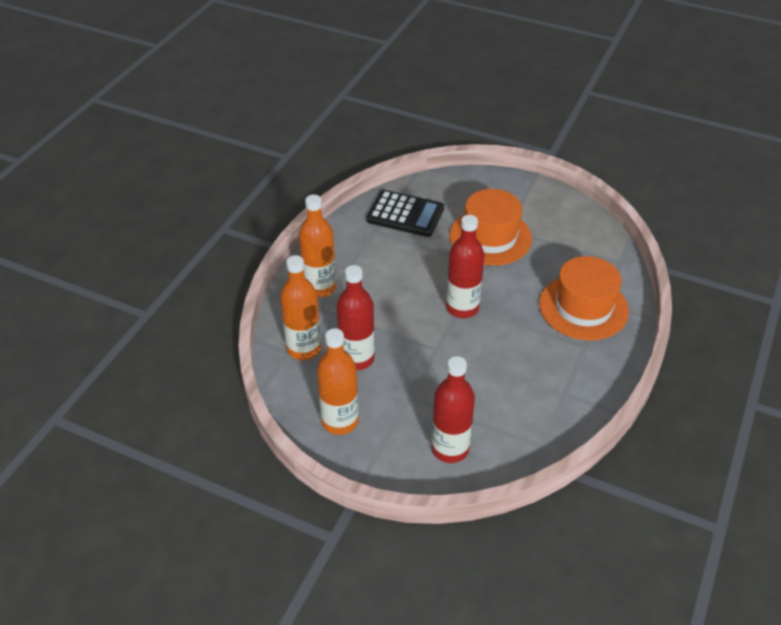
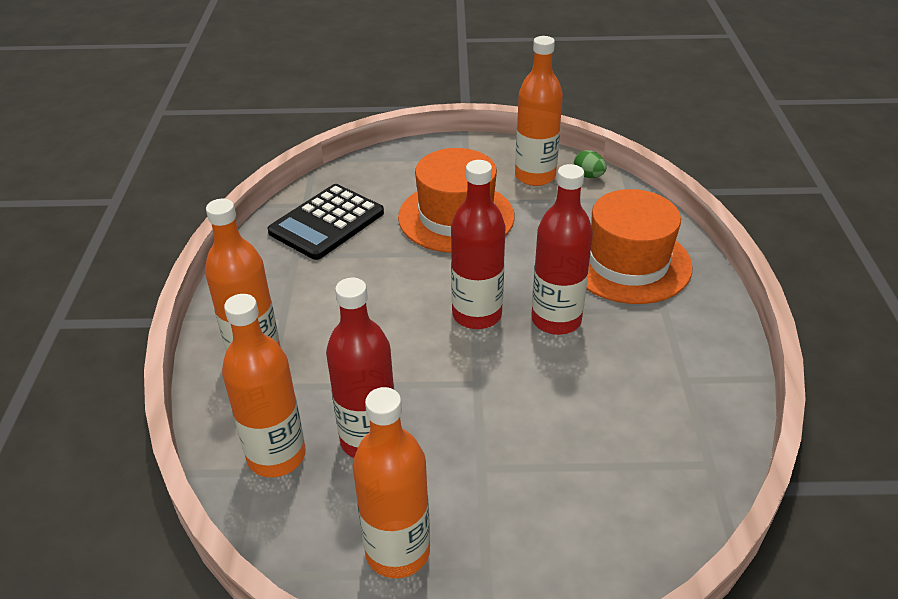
camera: 25 degrees left, 5 degrees down
(405, 214) = (327, 223): black calculator -> black calculator turned 135 degrees clockwise
(450, 449) = (591, 524): red bottle -> red bottle (556, 320)
(563, 224) = (535, 176): none -> orange bottle
(601, 236) = (588, 176): none -> green egg

